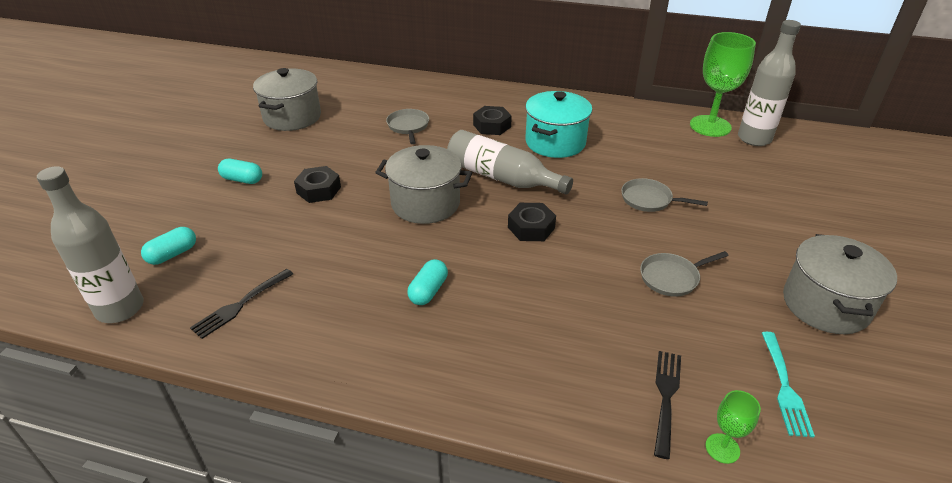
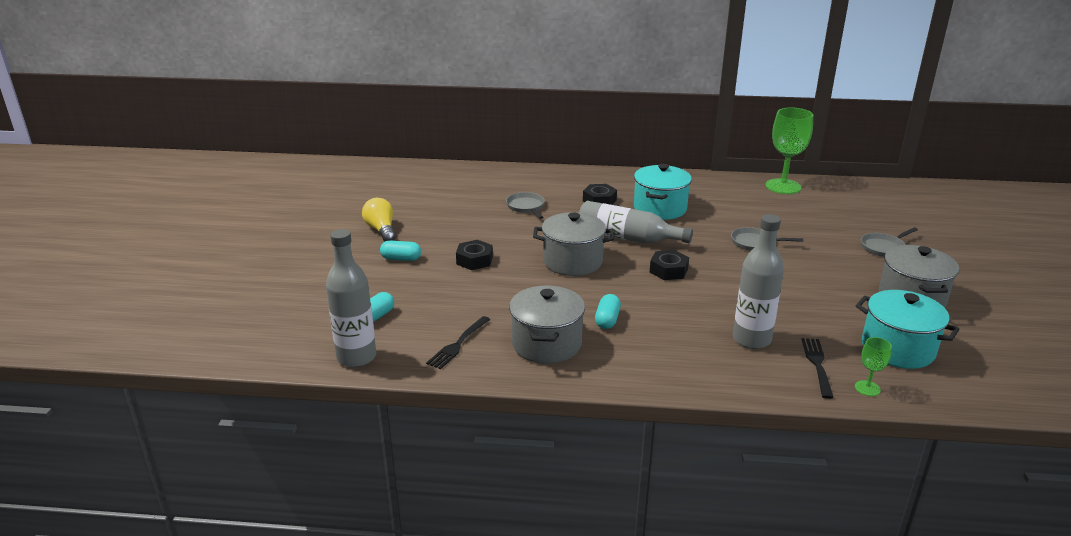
camera: 10 degrees left, 10 degrees down
(242, 141) = (381, 230): none -> yellow light bulb
(292, 117) = (416, 208): grey pot -> grey pot (546, 344)
(672, 277) = (793, 292): grey pan -> grey pan (883, 247)
(754, 139) = (821, 193): grey bottle -> grey bottle (751, 339)
(784, 386) = (897, 349): turquoise fork -> turquoise pot

